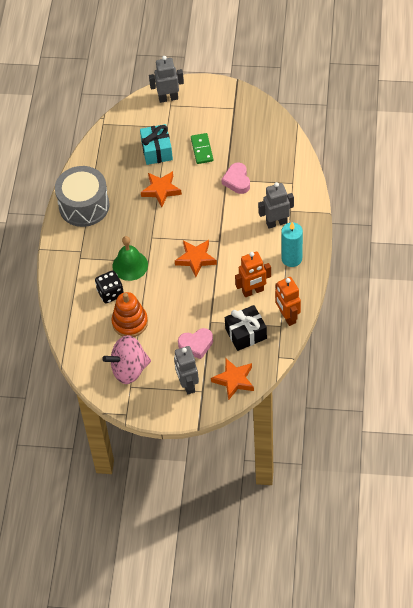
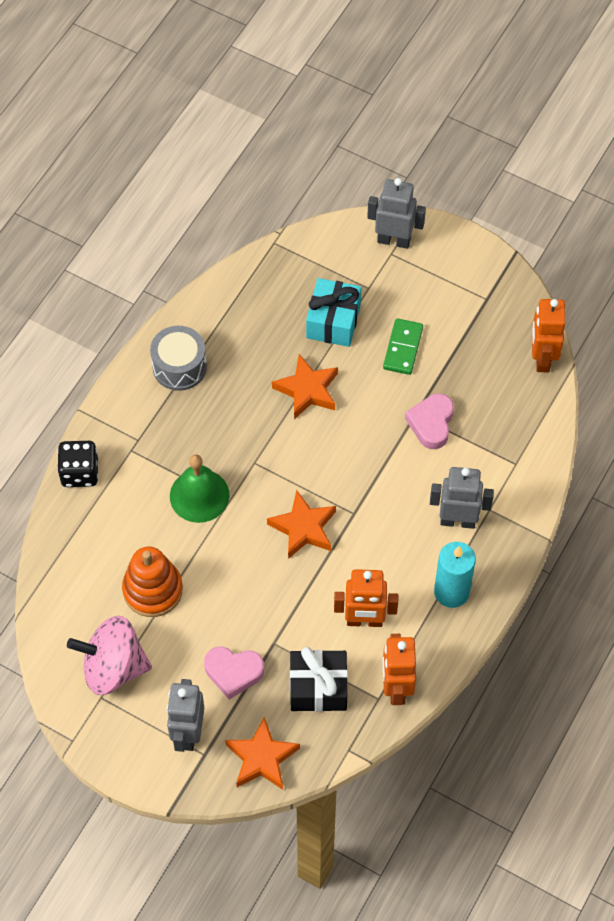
camera: 20 degrees right, 5 degrees up
(84, 206) = (179, 366): grey drum -> grey drum, size x0.64
(110, 293) = (147, 528): black dice -> black dice (80, 472)
(279, 126) = (542, 358): none -> orange robot

